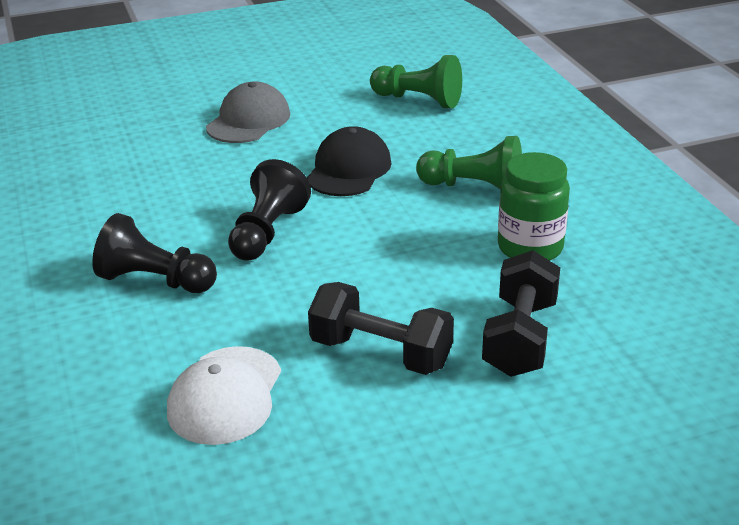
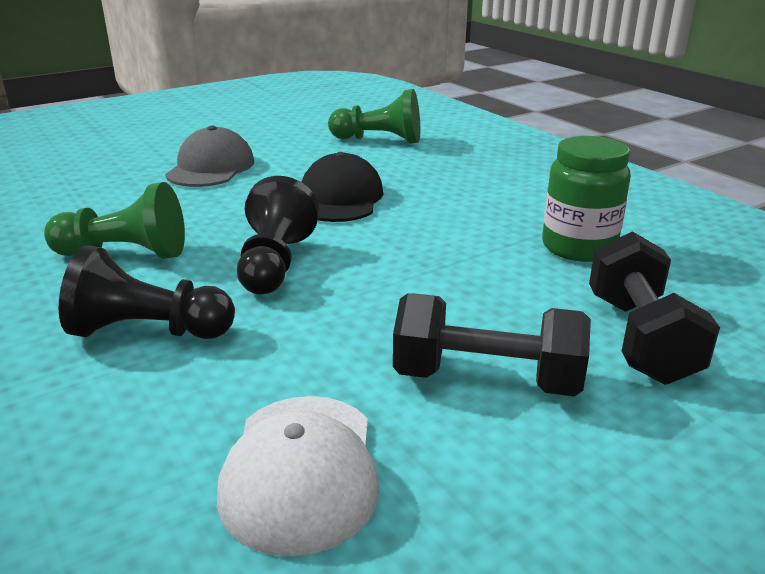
camera: 15 degrees left, 5 degrees down
(474, 187) = (481, 201): green pawn -> green pawn (125, 253)

